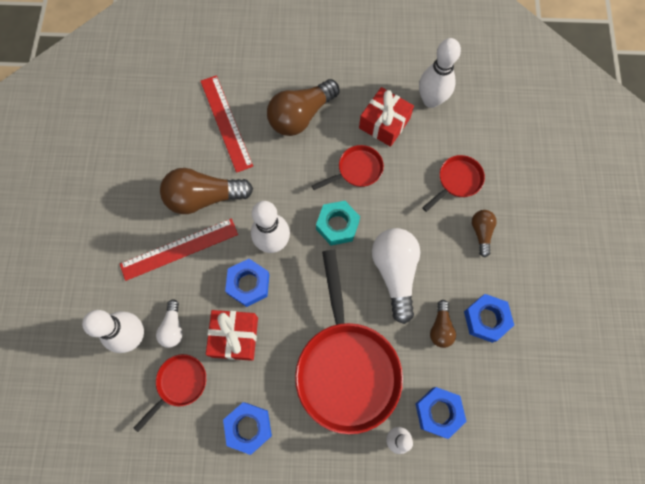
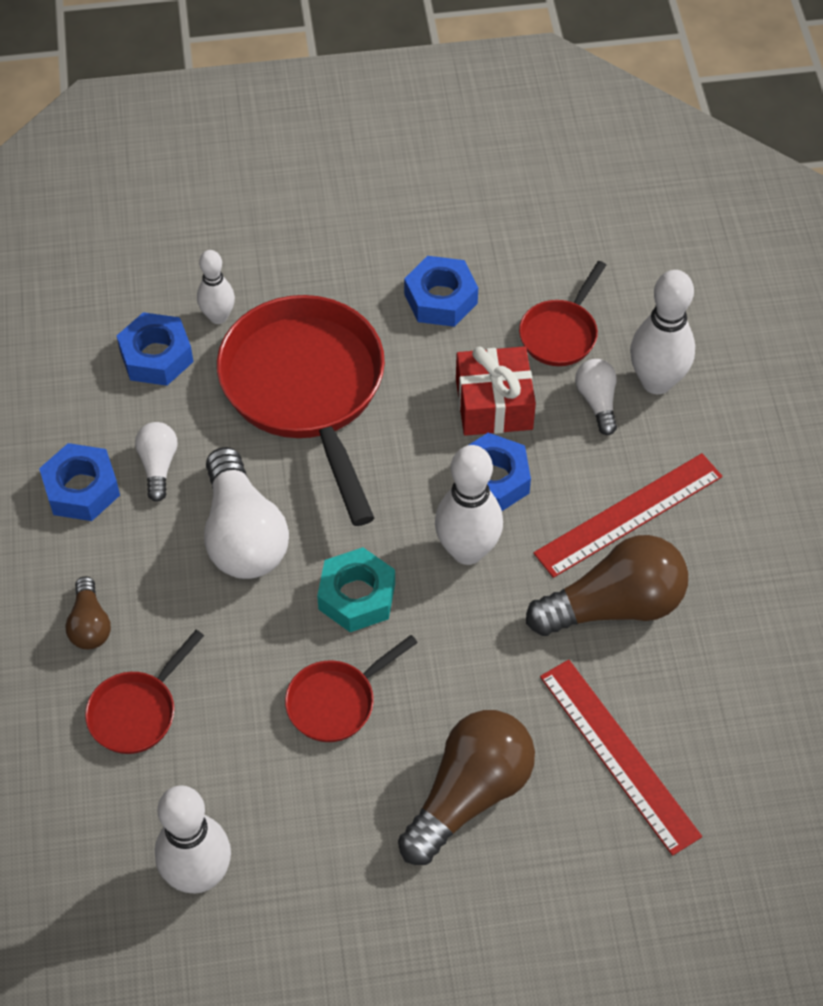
camera: 170 degrees right, 15 degrees down
(384, 123) = (293, 807): red gift -> none
(440, 328) = (158, 465): brown light bulb -> white light bulb

